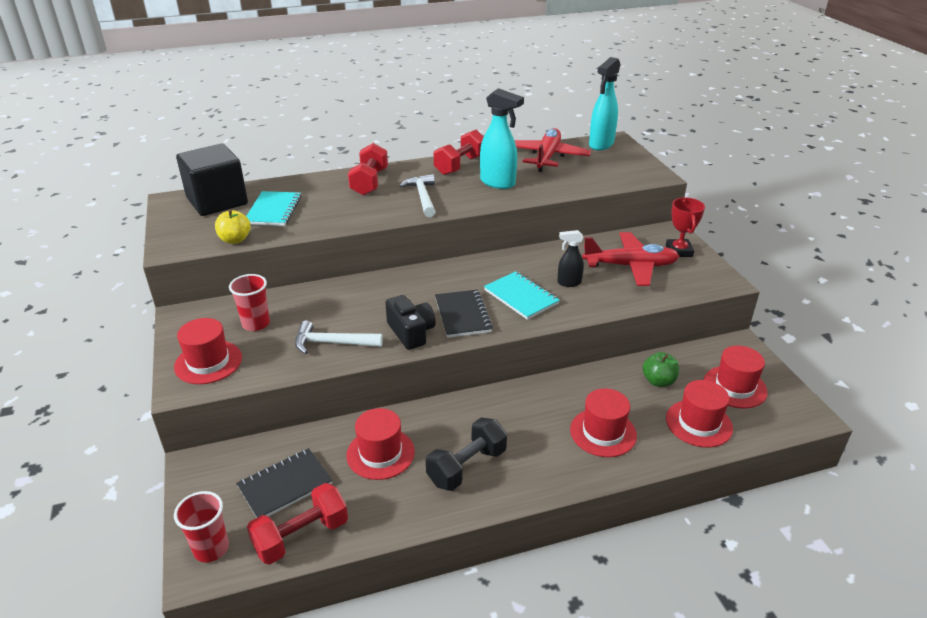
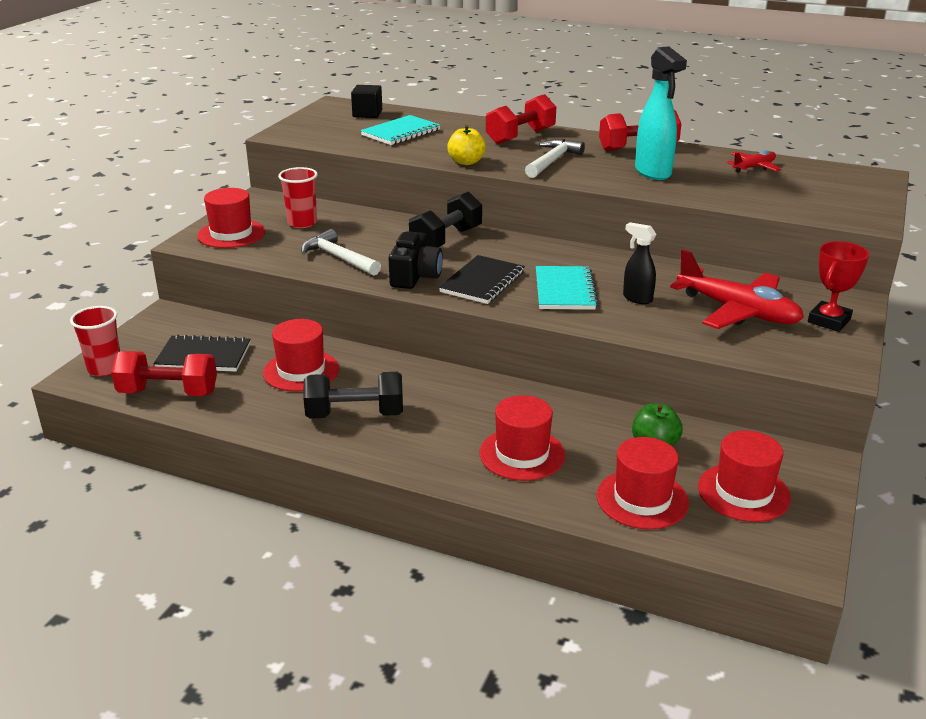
camera: 40 degrees right, 5 degrees down
(217, 201) = (367, 114): black cube -> black cube, size x0.50
(235, 240) = (337, 143): yellow apple -> yellow apple (466, 162)
(389, 290) = (446, 240): none -> black dumbbell
(547, 157) = (754, 167): red plane -> red plane, size x0.51
(601, 145) = (848, 175): turquoise spray bottle -> none

